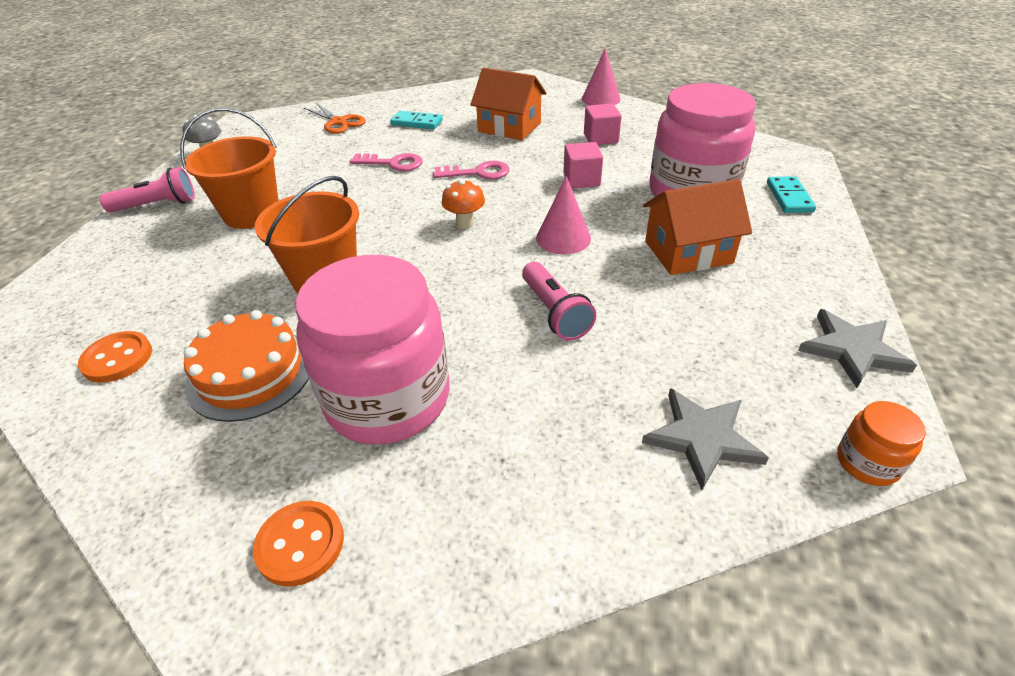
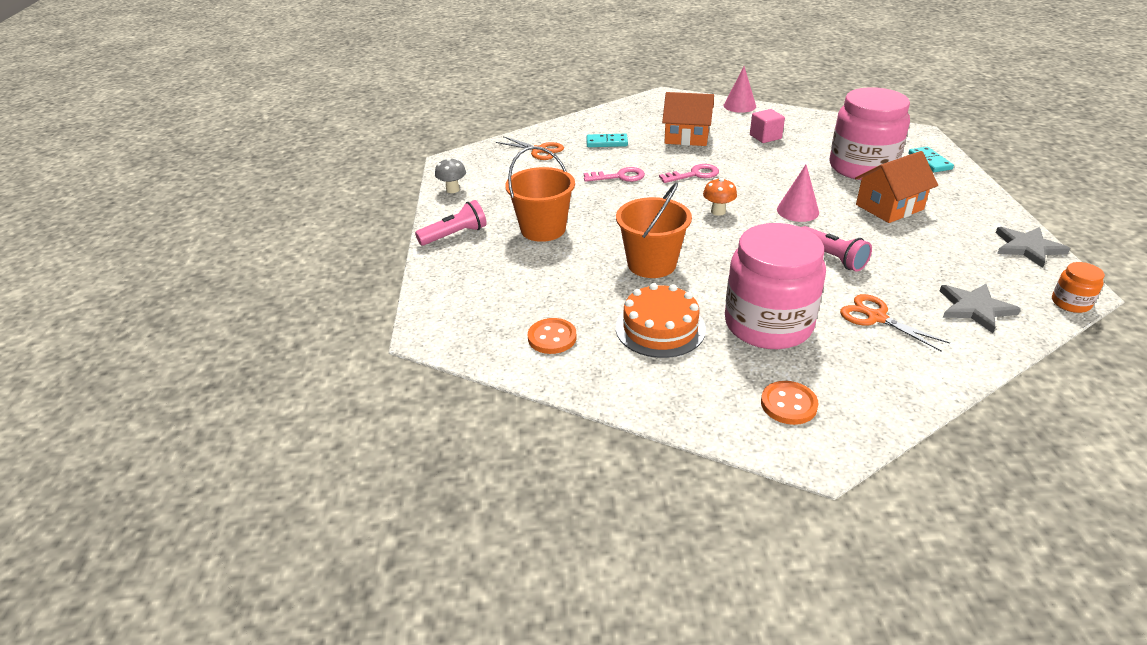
camera: 15 degrees left, 5 degrees down
(543, 421) = (876, 317): none -> orange scissors
(581, 180) = (777, 169): pink cube -> none

